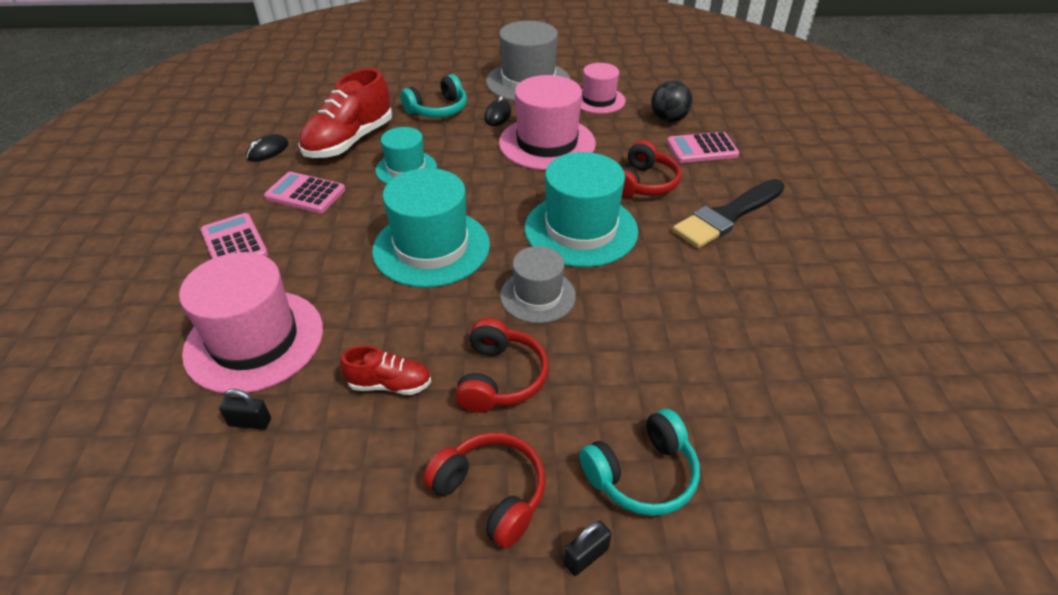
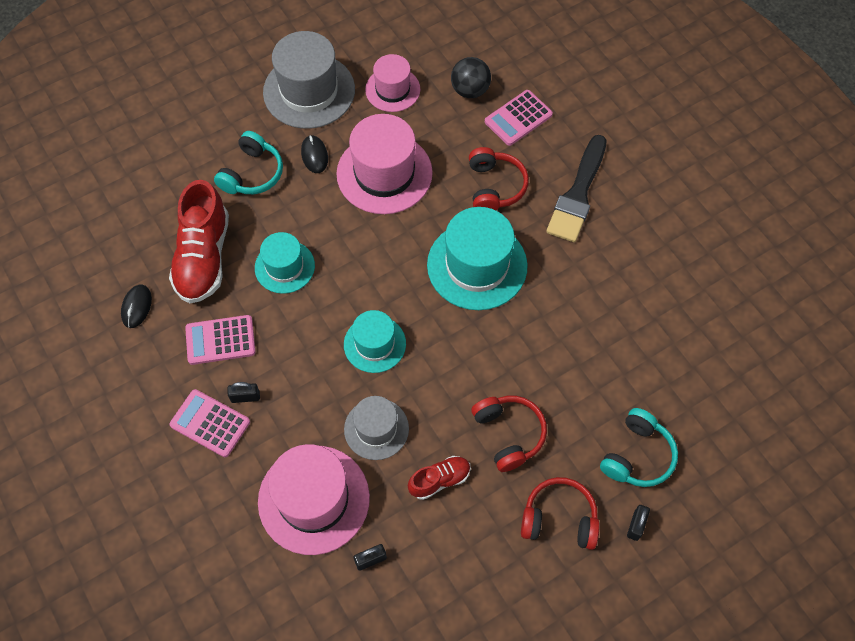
camera: 30 degrees left, 20 degrees up
(282, 238) = (245, 397): none -> black padlock
(431, 247) = (374, 344): turquoise hat -> turquoise hat, size x0.60
(538, 296) = (487, 349): grey hat -> grey hat (376, 429)

